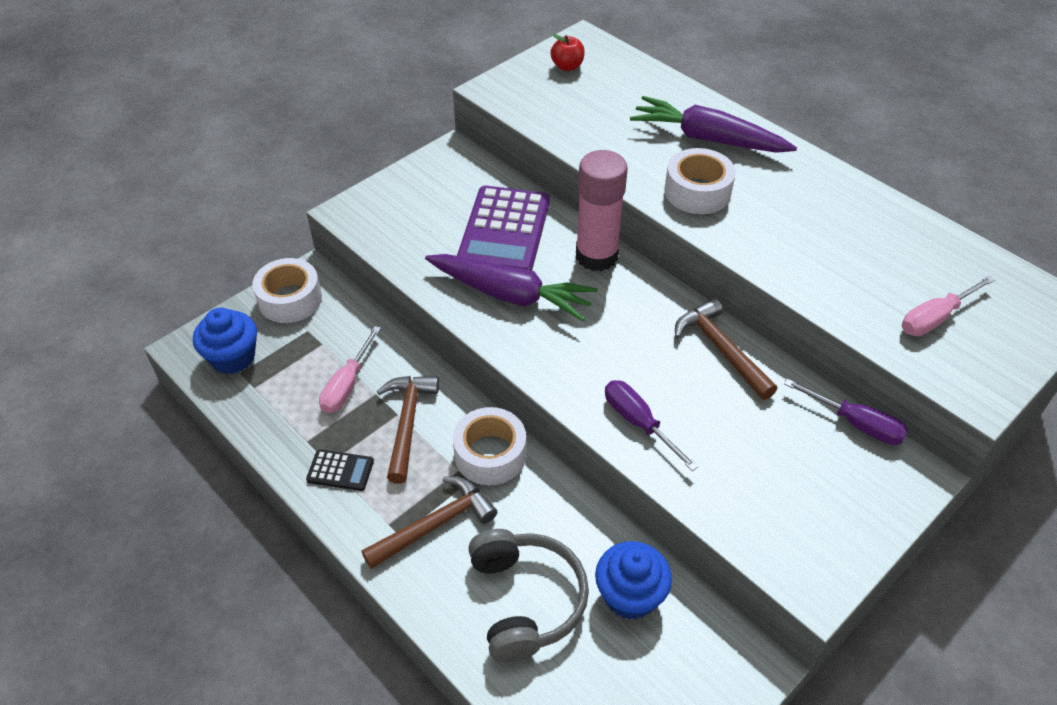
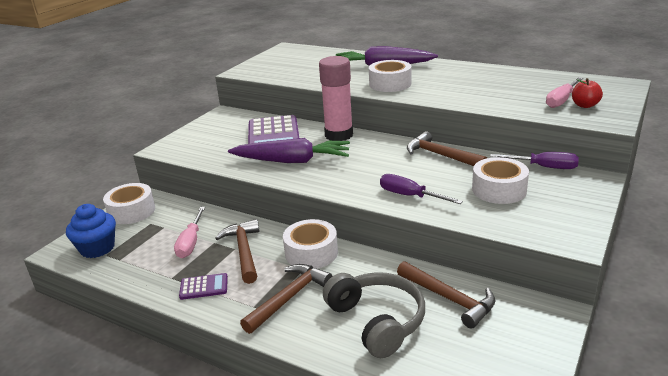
camera: 15 degrees left, 20 degrees down
(340, 470) = (204, 287): black calculator -> purple calculator
(567, 66) = (282, 57): red apple -> red apple (584, 105)
(630, 595) = (449, 299): blue cupcake -> brown hammer
(766, 451) = (499, 190): none -> white tape

